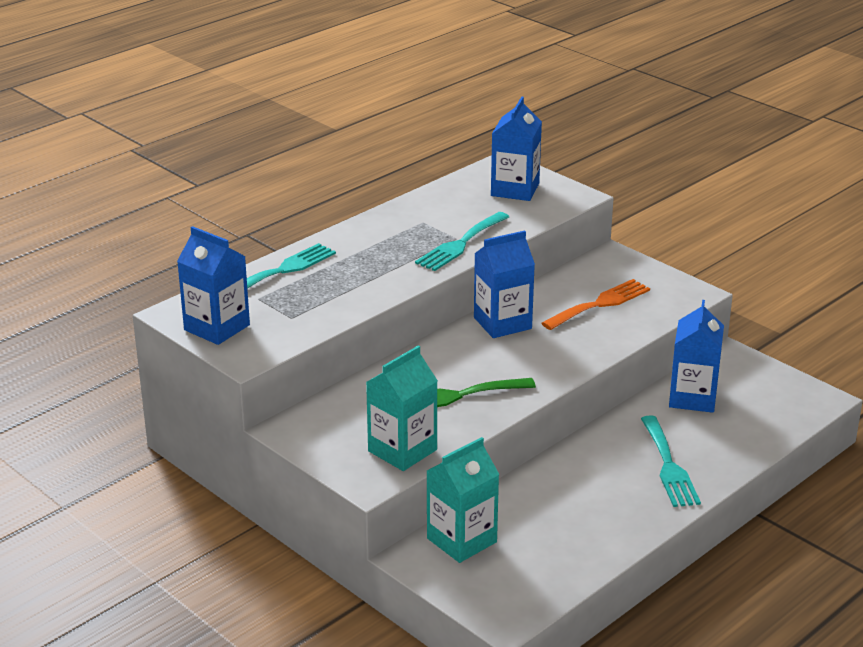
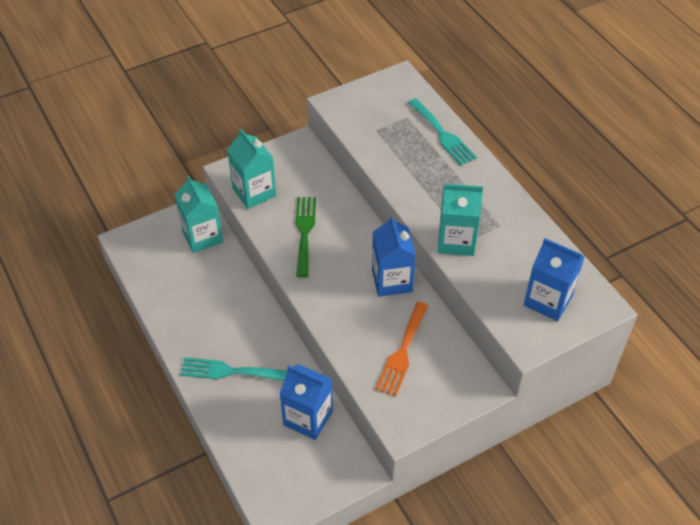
camera: 105 degrees right, 20 degrees up
(217, 327) = (375, 94): blue carton -> none
(460, 244) = (456, 241): turquoise fork -> turquoise carton
(600, 304) = (402, 352): orange fork -> orange fork turned 45 degrees clockwise

